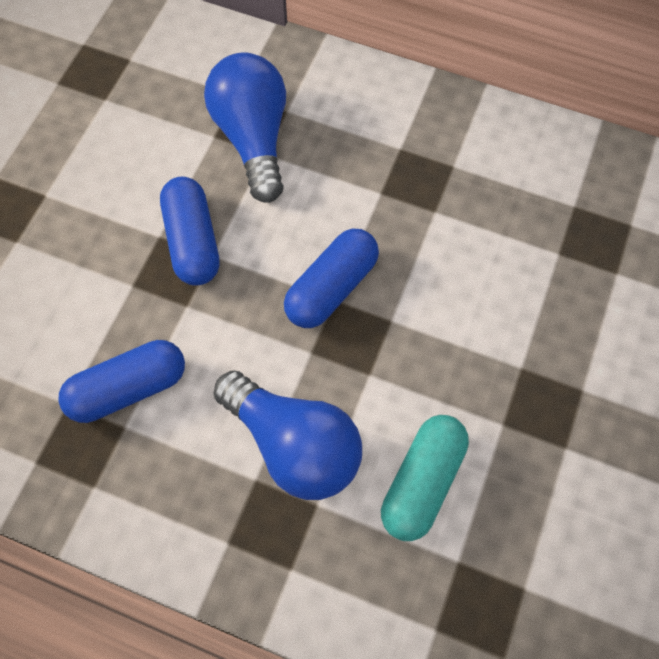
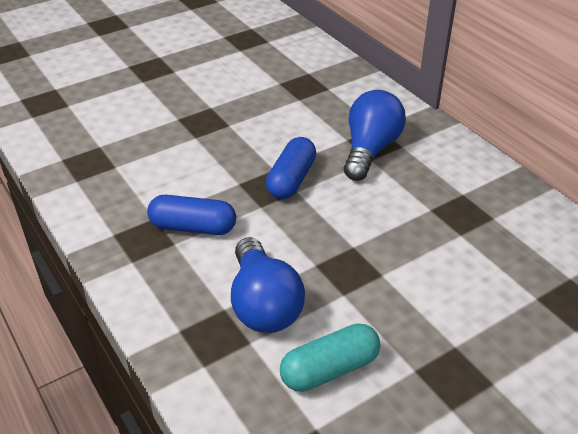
camera: 35 degrees right, 25 degrees down
(331, 288) = (357, 240): blue capsule -> none

